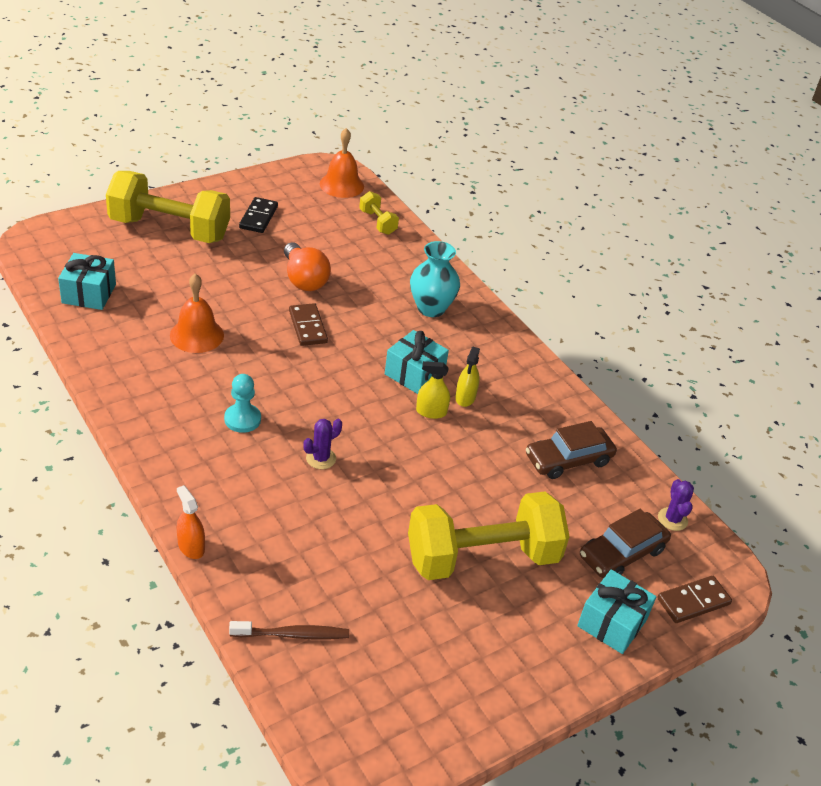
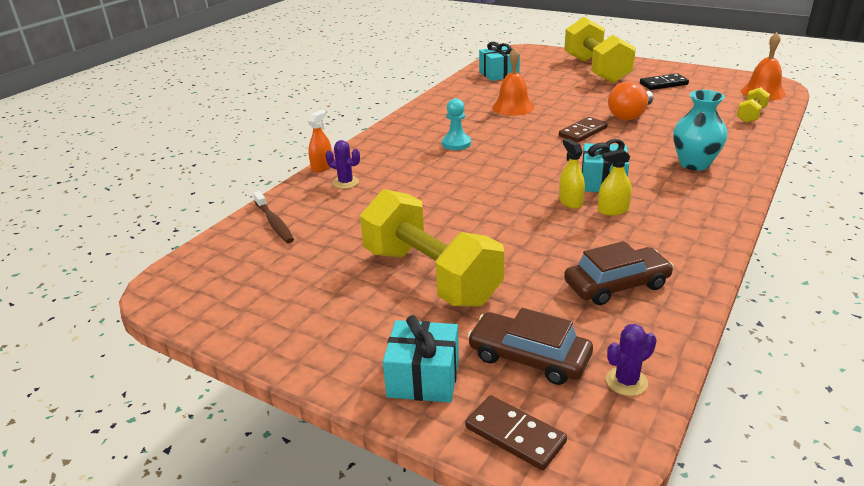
camera: 70 degrees right, 10 degrees down
(321, 458) = (455, 178): purple cactus -> purple cactus (346, 182)
(568, 459) = (617, 285): brown car -> brown car turned 120 degrees clockwise

